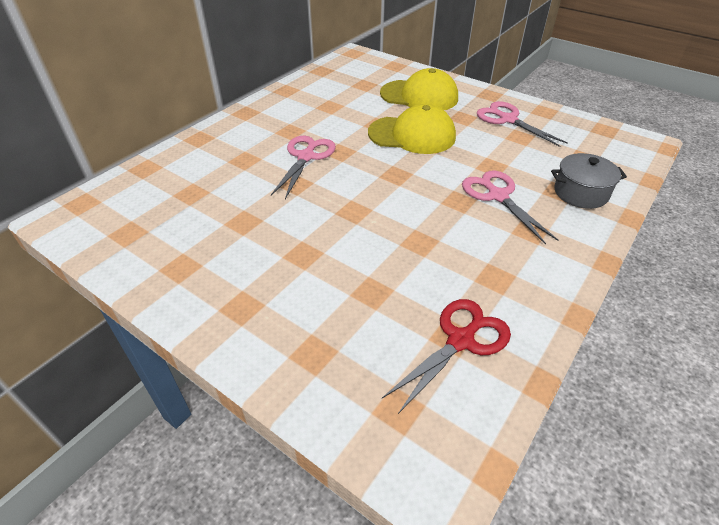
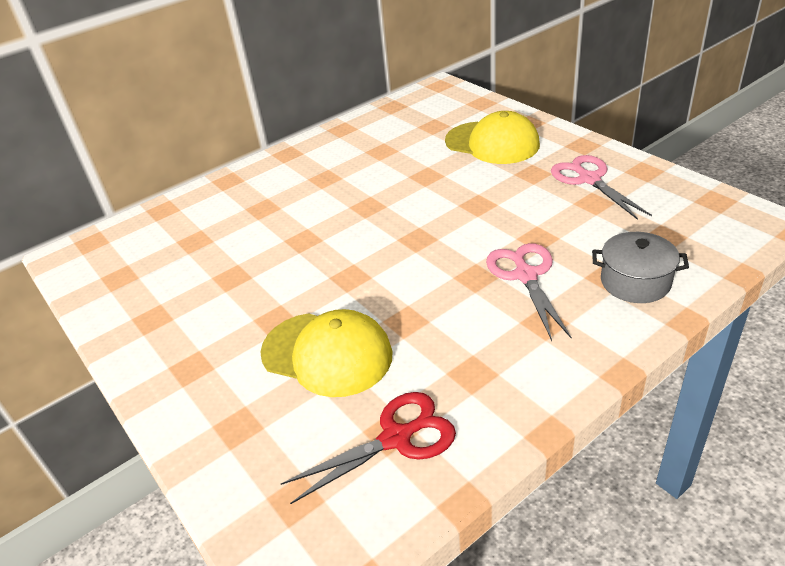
camera: 20 degrees right, 5 degrees down
(306, 157) = (328, 210): pink scissors -> none
(412, 135) = (459, 192): yellow cap -> yellow cap (327, 354)

